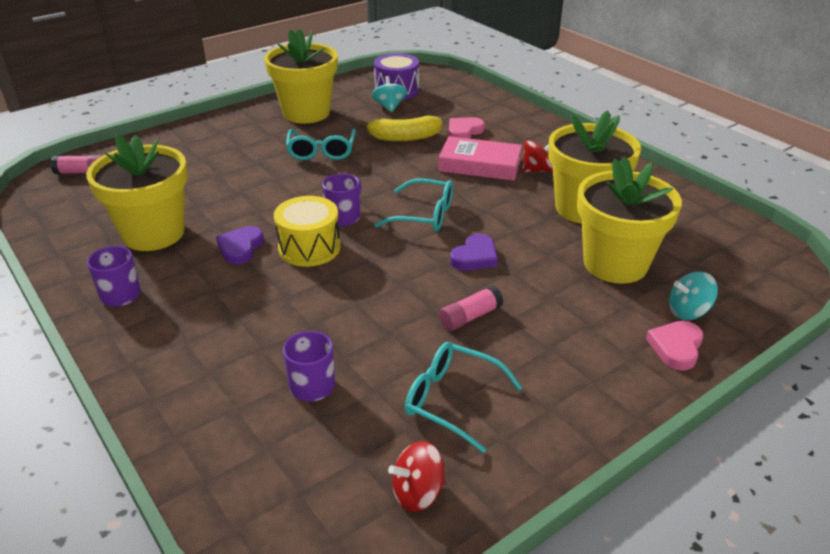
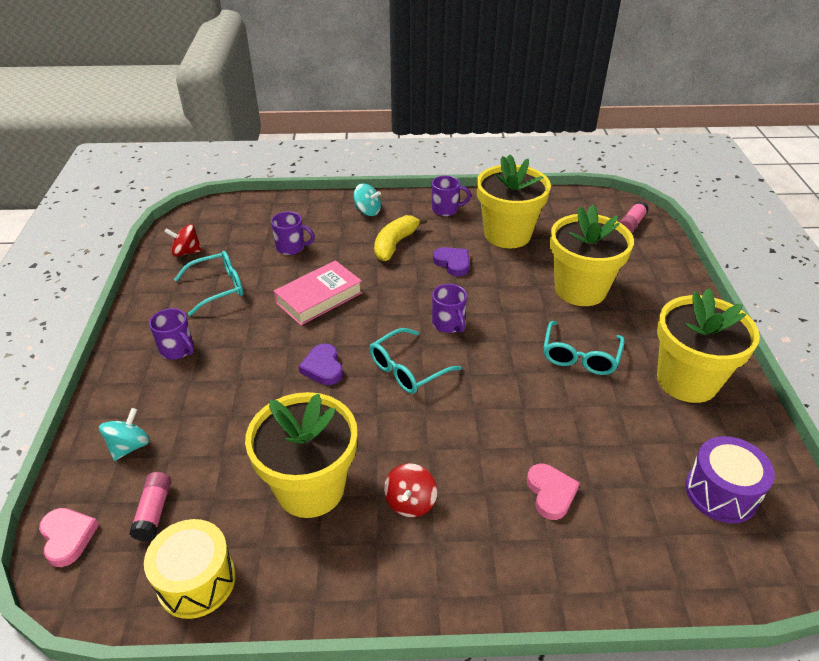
camera: 125 degrees right, 5 degrees up
(309, 248) = (422, 292): yellow drum -> yellow drum (196, 581)
(321, 151) = (580, 356): turquoise glasses -> turquoise glasses turned 105 degrees counterclockwise
(389, 107) = (667, 459): turquoise spinning top -> turquoise spinning top (367, 211)
(404, 137) = (571, 430): yellow banana -> yellow banana (395, 244)
(417, 493) = (186, 252): red spinning top -> red spinning top turned 105 degrees counterclockwise
(470, 317) = (267, 329): pink glue stick -> pink glue stick (154, 512)
(480, 165) = (461, 459): pink book -> pink book (319, 298)
(571, 362) = (177, 349): none -> purple mug
(615, 264) = (221, 446): yellow flower pot -> yellow flower pot (580, 289)
(676, 347) = (118, 409): pink heart -> pink heart (68, 537)

